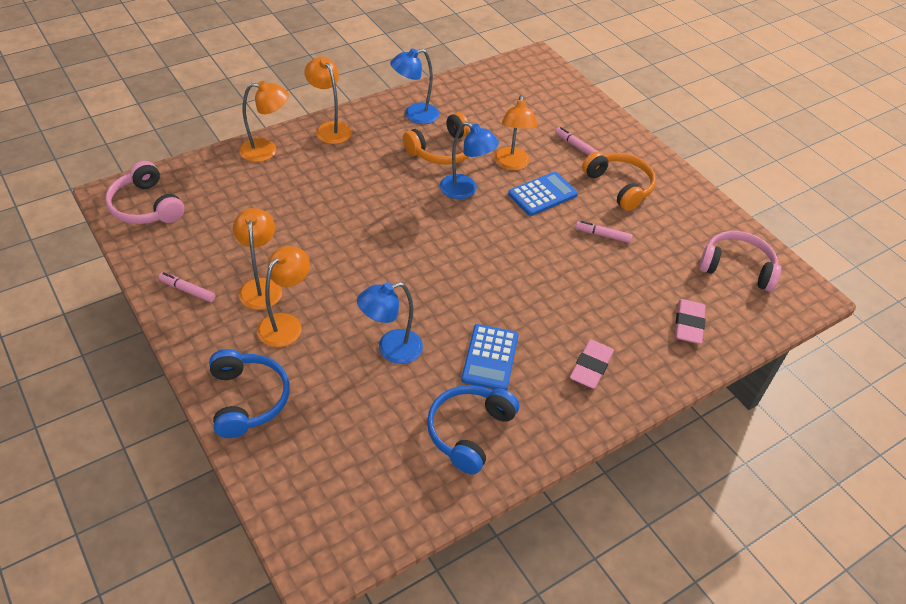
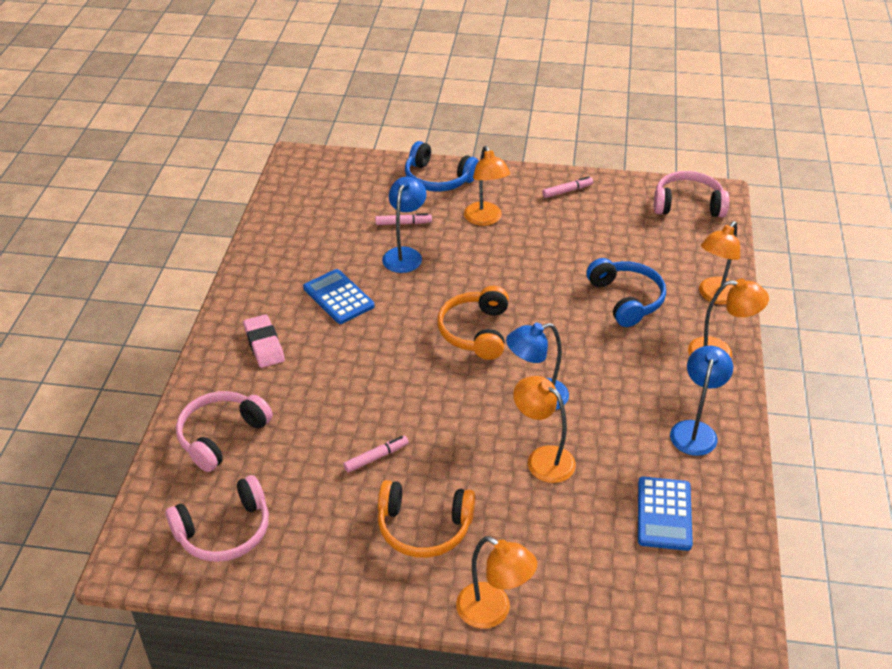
camera: 135 degrees right, 5 degrees down
(261, 286) = (536, 223): orange lamp -> orange lamp (493, 611)
(442, 150) = (613, 417): orange headphones -> orange headphones (475, 332)
(469, 431) = (297, 253): blue headphones -> blue headphones (626, 299)
(542, 194) = (475, 452): blue calculator -> blue calculator (664, 514)
(575, 146) = (523, 539): pink marker -> pink marker (403, 223)
(688, 324) = (221, 436): pink eraser -> pink headphones

